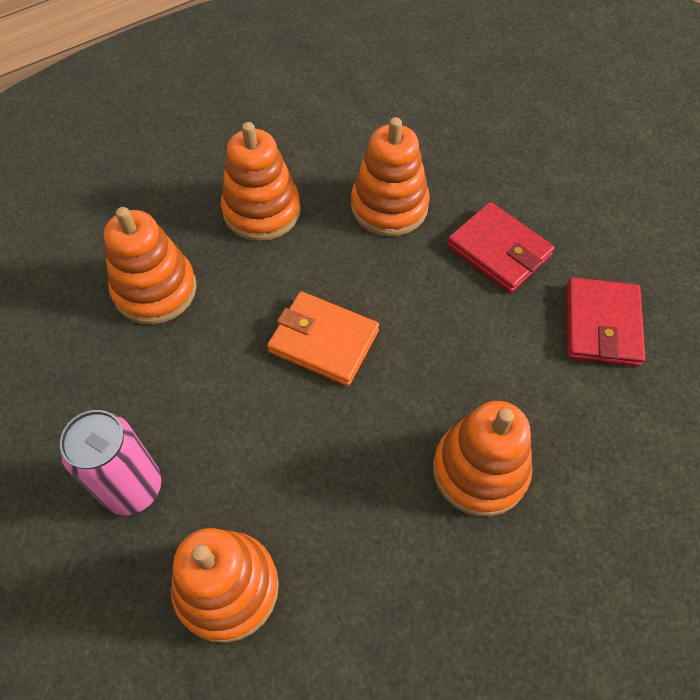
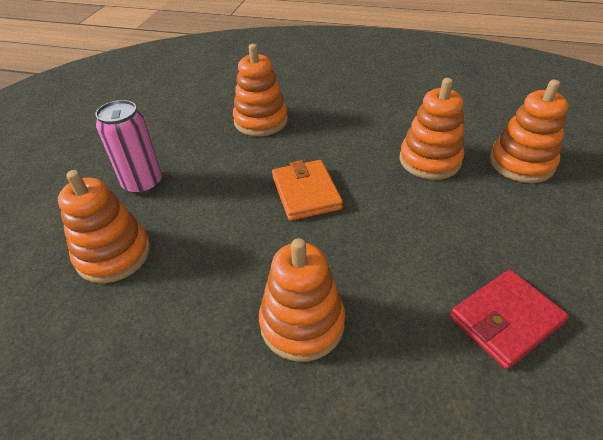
camera: 50 degrees right, 15 degrees down
(262, 211) = (354, 121): orange stacking toy -> orange stacking toy (521, 163)
(499, 251) = (476, 225): red wallet -> none

